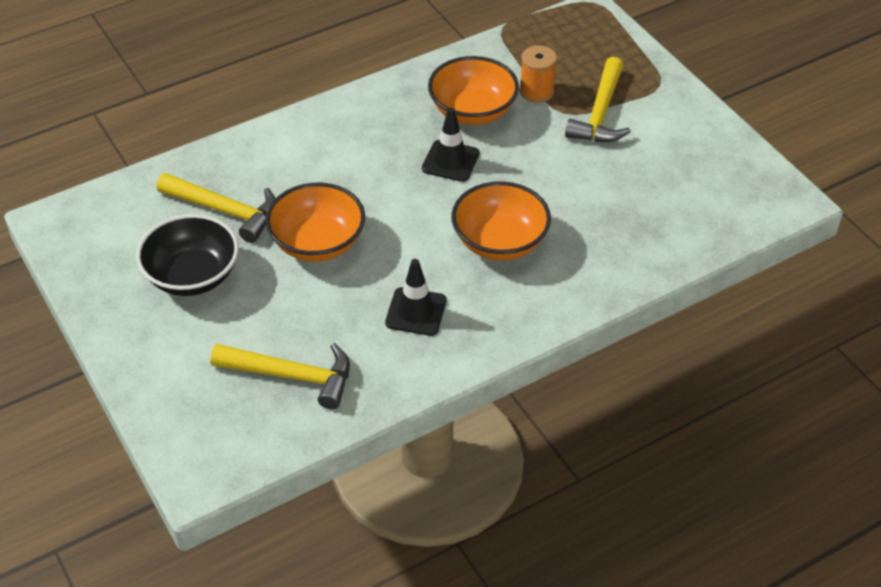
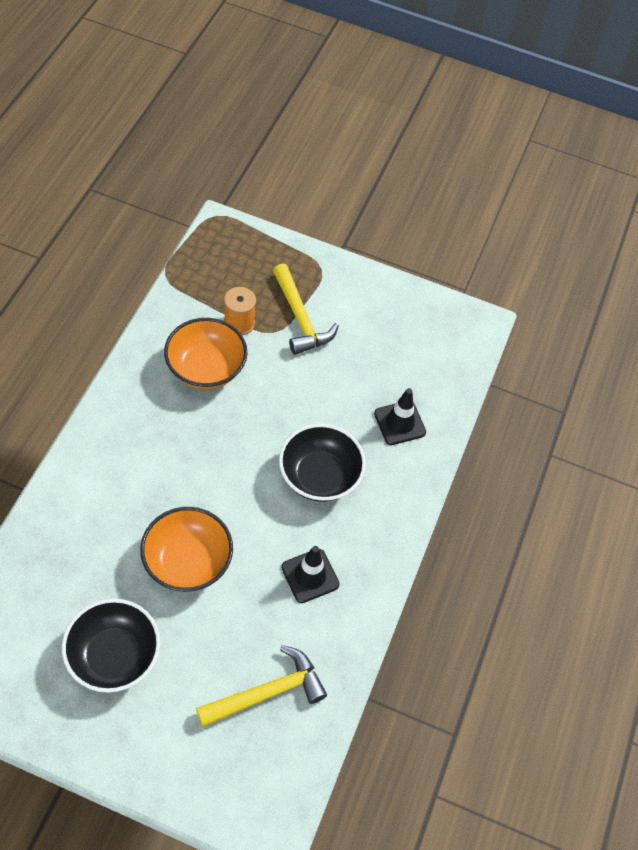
camera: 45 degrees left, 10 degrees up
(225, 211) = (88, 578): yellow hammer -> none
(450, 161) = (226, 425): black traffic cone -> black traffic cone (399, 423)
(499, 242) = (319, 476): orange bowl -> black bowl

